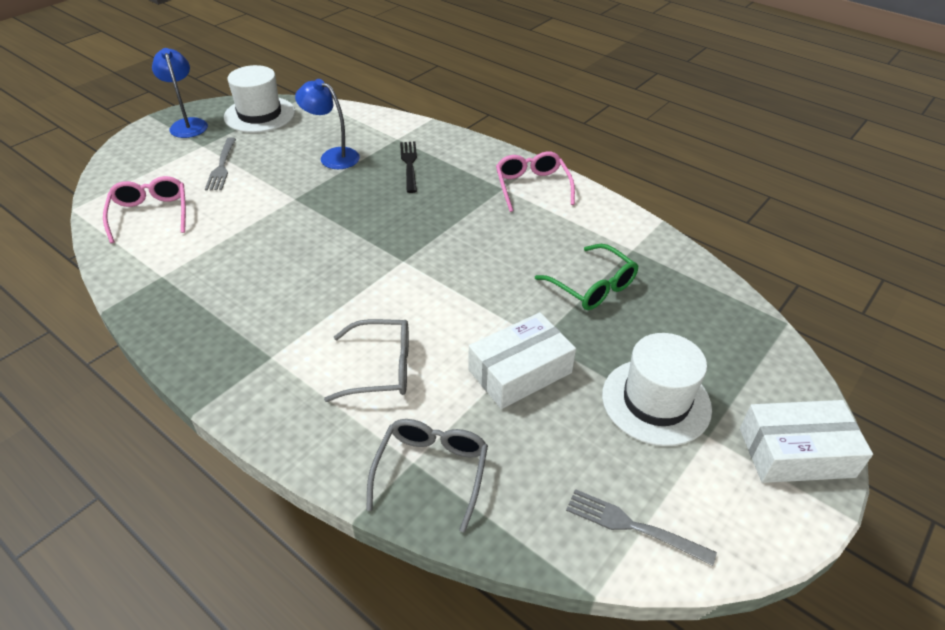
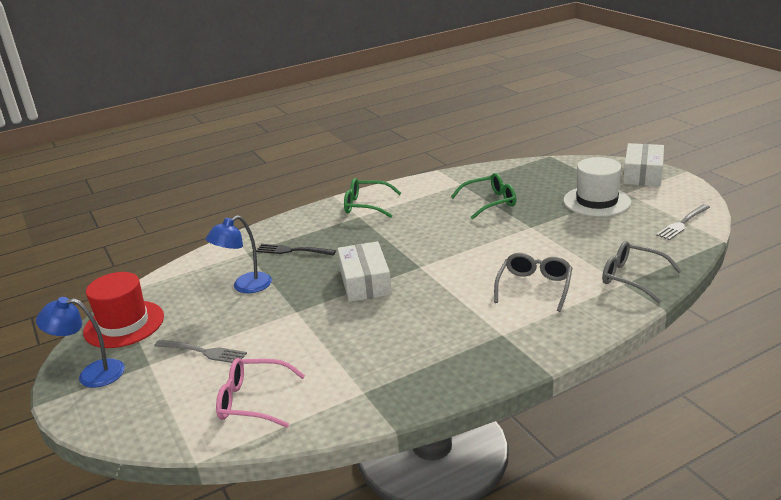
camera: 65 degrees left, 15 degrees down
(259, 114) = (124, 324): white hat -> red hat
(520, 371) = (557, 237): white box -> white box (365, 282)
(532, 187) = (366, 205): pink glasses -> green glasses

